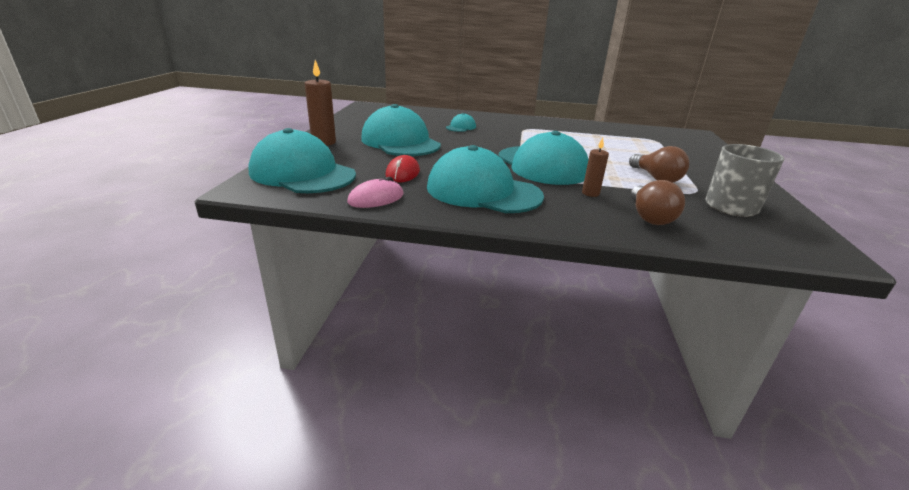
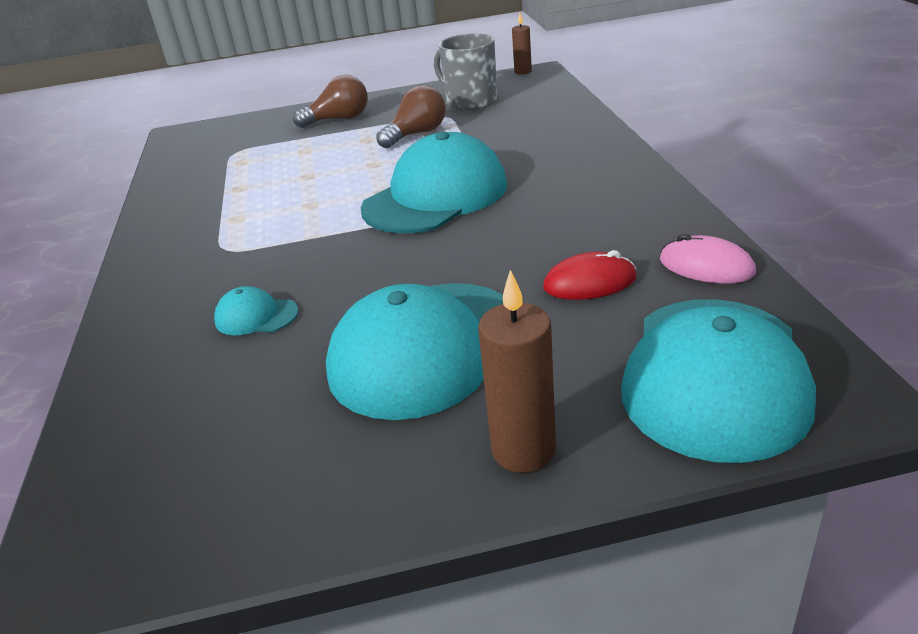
camera: 105 degrees left, 5 degrees up
(483, 191) = (583, 208): turquoise cap -> none
(590, 193) = (511, 155): brown candle -> brown candle (523, 71)
(649, 217) = (544, 125): brown light bulb -> brown light bulb (339, 119)

